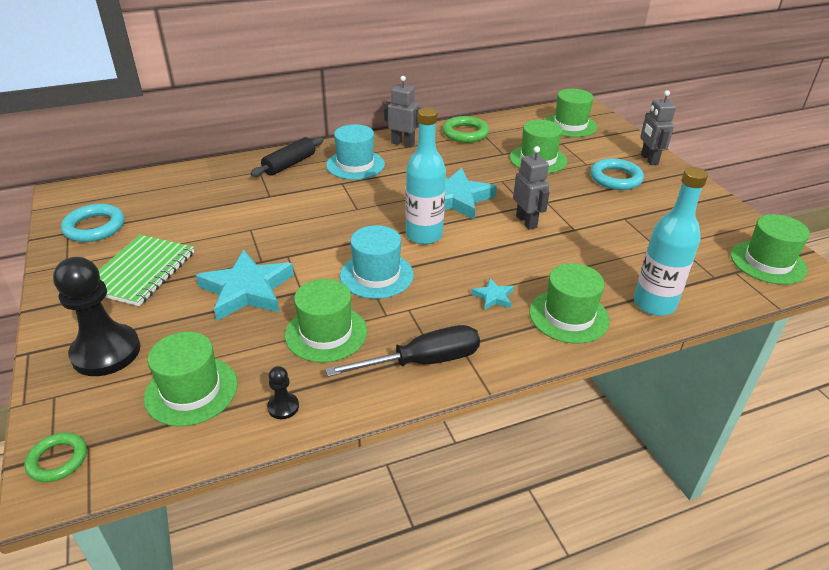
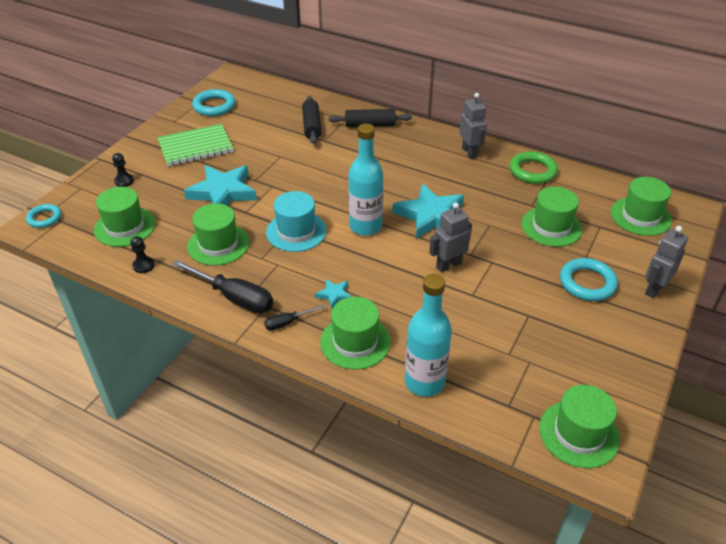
camera: 50 degrees right, 5 degrees up
(58, 460) = (44, 218): green ring -> turquoise ring
(106, 352) = (124, 181): black pawn -> black pawn, size x0.44
(236, 191) = (312, 126): none -> black rolling pin
(355, 165) = (409, 149): turquoise hat -> none
(500, 344) = (287, 323): none -> black screwdriver
(526, 222) = (448, 265): grey robot -> grey robot turned 150 degrees counterclockwise

